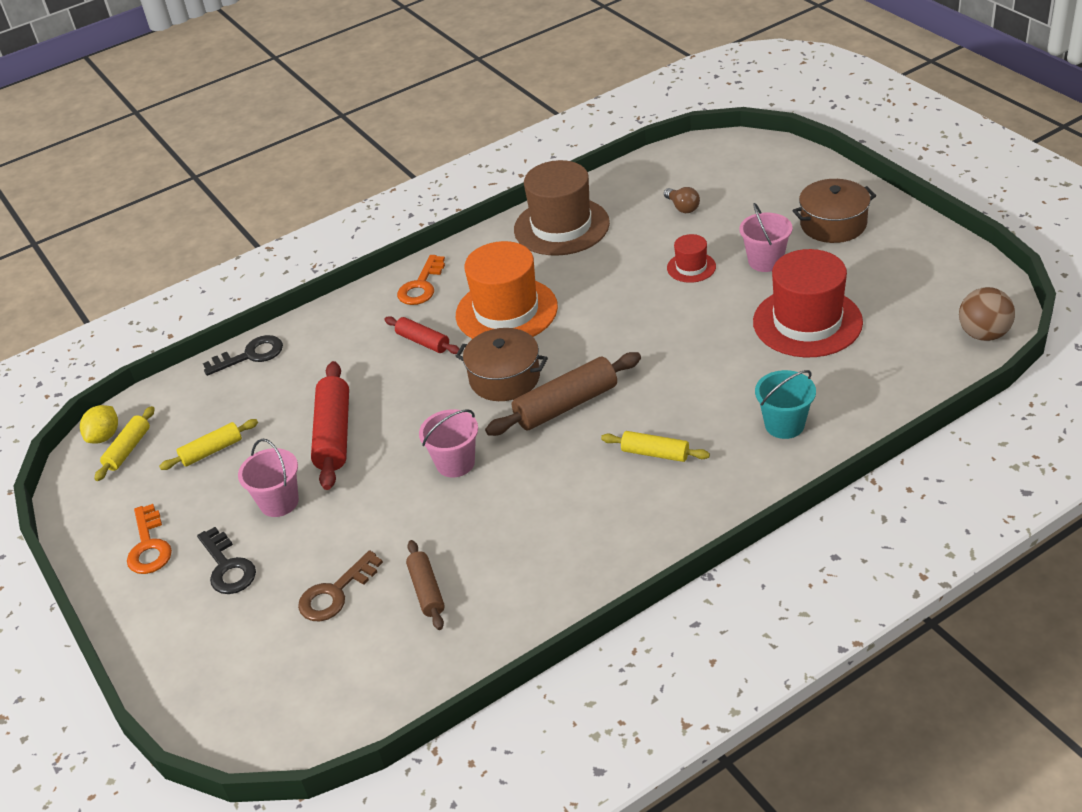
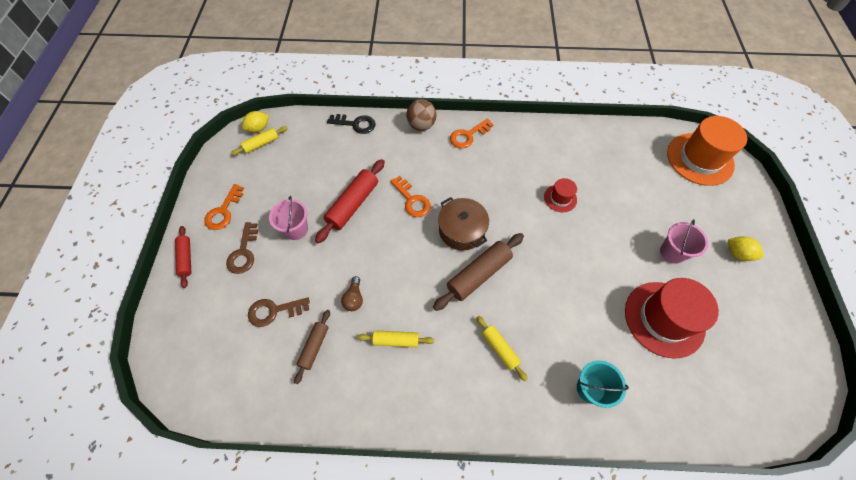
camera: 30 degrees right, 20 degrees up
(211, 451) = (293, 172): yellow rolling pin -> yellow rolling pin (396, 340)
(227, 567) = (243, 253): black key -> brown key
(411, 386) = (412, 200): none -> orange key
(423, 342) = (440, 174): red rolling pin -> red rolling pin (186, 258)
(455, 463) = (393, 270): pink bucket -> none
(506, 311) = (498, 184): orange hat -> orange hat (700, 159)
(561, 226) = (571, 144): brown hat -> none
(566, 405) = (478, 274): brown rolling pin -> brown rolling pin turned 45 degrees counterclockwise
(682, 207) = (651, 177): brown light bulb -> brown light bulb (354, 298)
(691, 267) = (623, 225): red hat -> red hat (560, 198)
(833, 224) = (737, 253): brown pot -> yellow lemon
(983, 334) = (777, 418): brown ball -> brown ball (421, 125)

